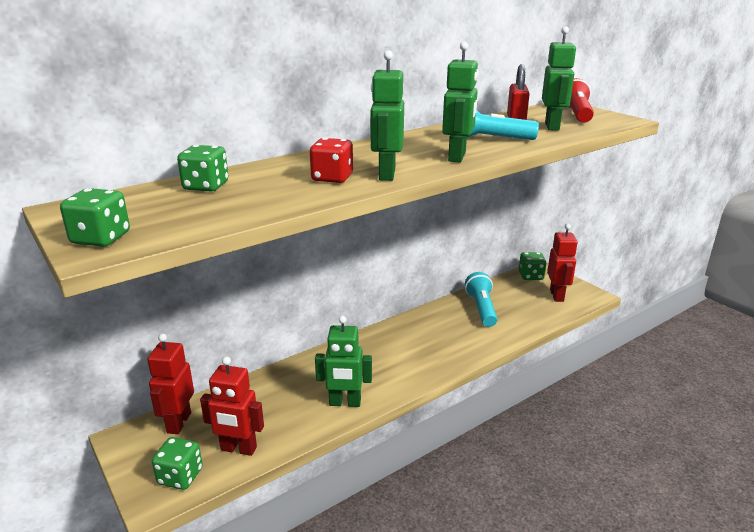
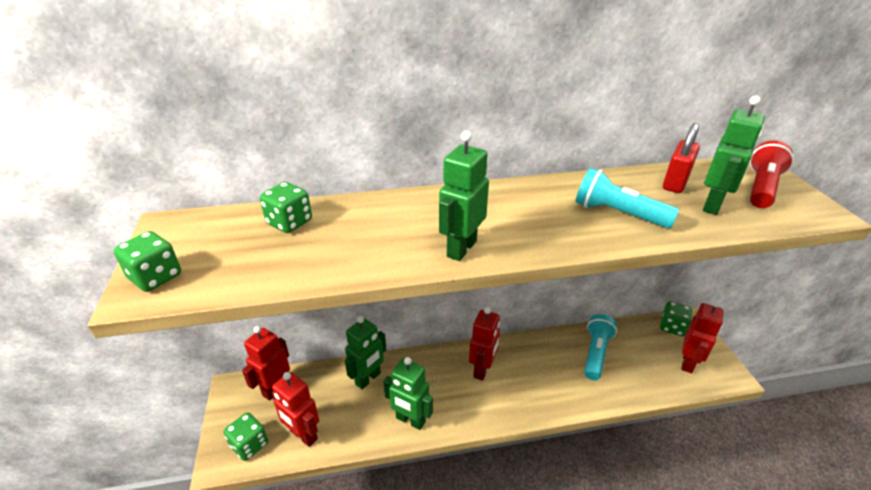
camera: 25 degrees right, 10 degrees up
(332, 178) = (405, 240): red dice -> none
(389, 346) = (482, 369): none -> red robot
(457, 157) = (558, 237): green robot -> green robot (368, 379)

